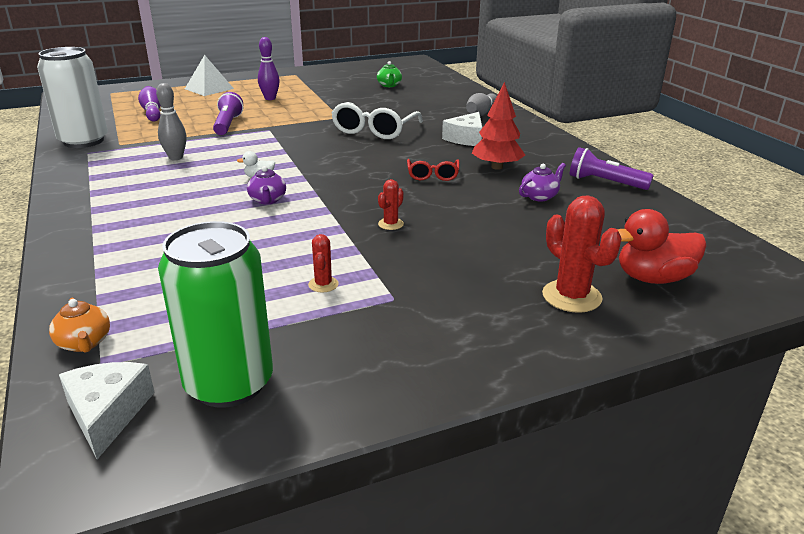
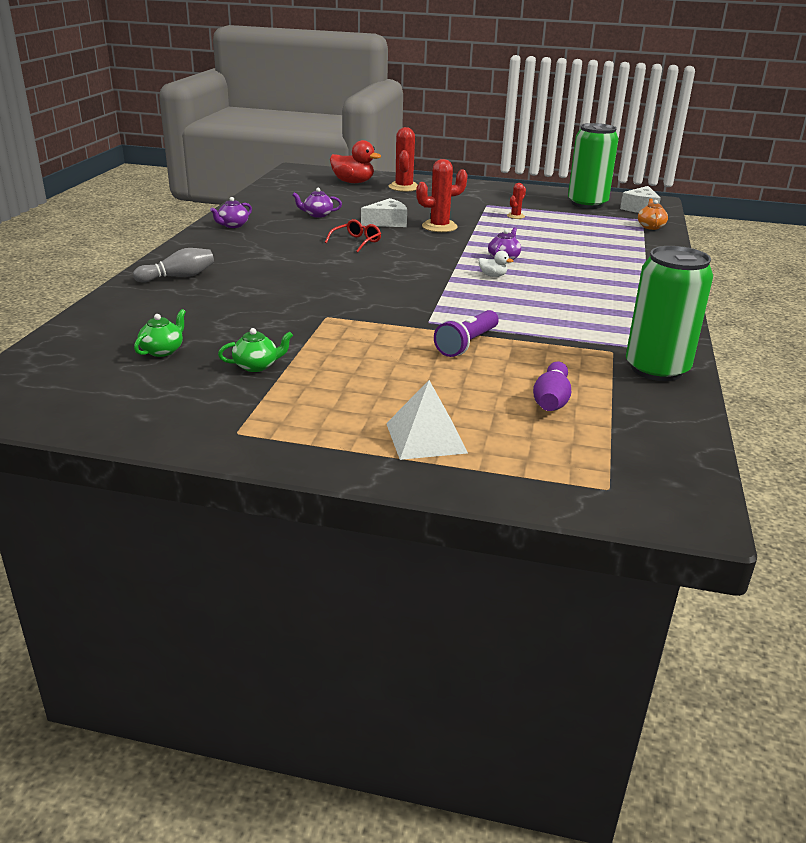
camera: 145 degrees left, 0 degrees up
(83, 141) = (656, 369): white can -> green can
(176, 157) = (555, 315): grey bowling pin -> none
(270, 98) = (361, 377): purple bowling pin -> none
(331, 91) = (257, 366): none -> green teapot
(374, 130) = (324, 289): white glasses -> none
(390, 224) = (439, 227): red cactus -> red cactus, size x1.90
(466, 138) = (262, 258): white cheese -> white cheese (387, 222)
(497, 167) = (298, 234): red tree -> none
(568, 158) = (233, 225): none -> purple teapot
(605, 182) = (256, 210): purple flashlight -> none

